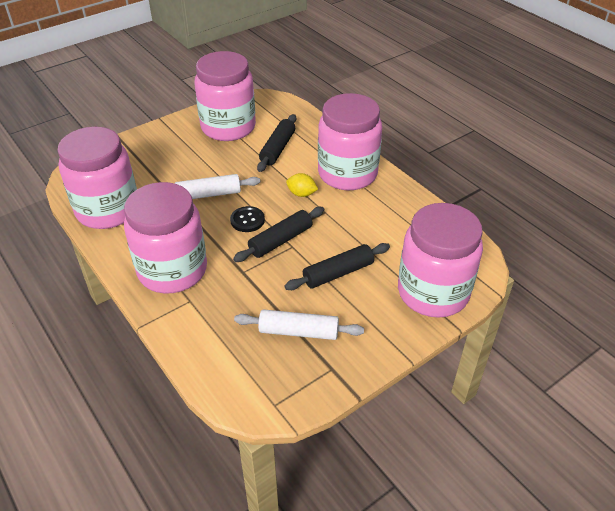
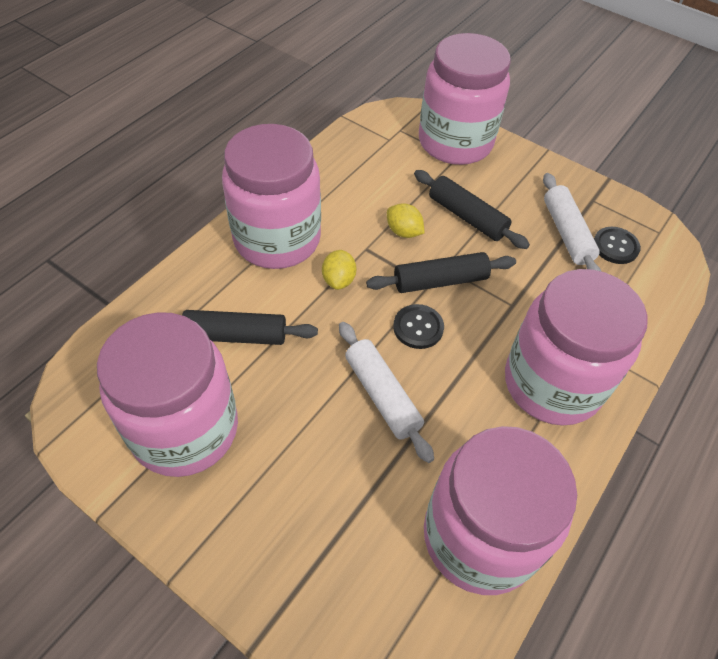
camera: 110 degrees left, 10 degrees up
(271, 360) = (615, 246): none -> black button
(281, 240) = (440, 281): black rolling pin -> black rolling pin turned 45 degrees counterclockwise
(334, 233) = (403, 232): none -> yellow lemon

